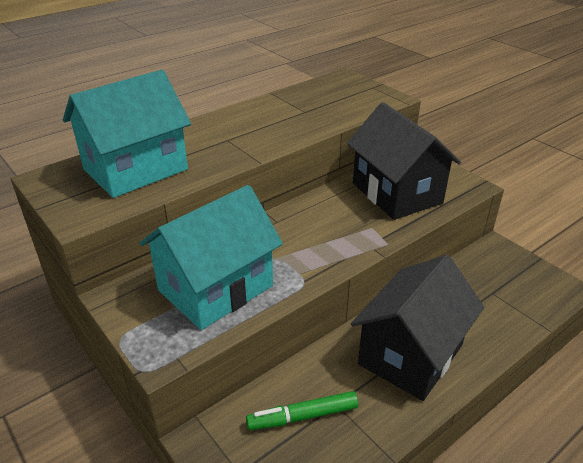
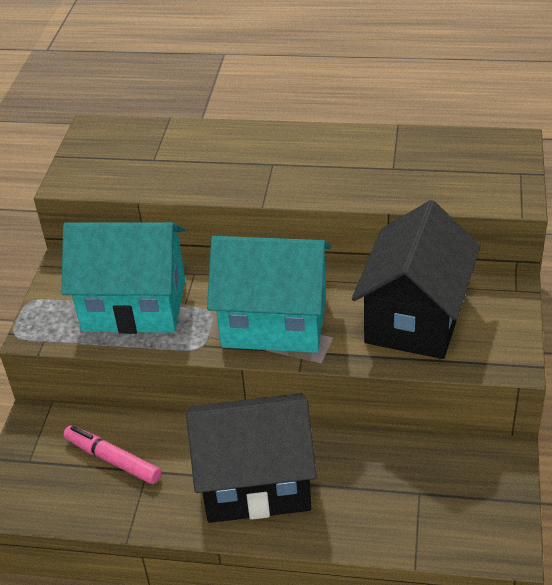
camera: 50 degrees right, 5 degrees up
(135, 169) = (160, 156): turquoise house -> turquoise house (274, 322)
(302, 416) = (112, 460): green marker -> pink marker

